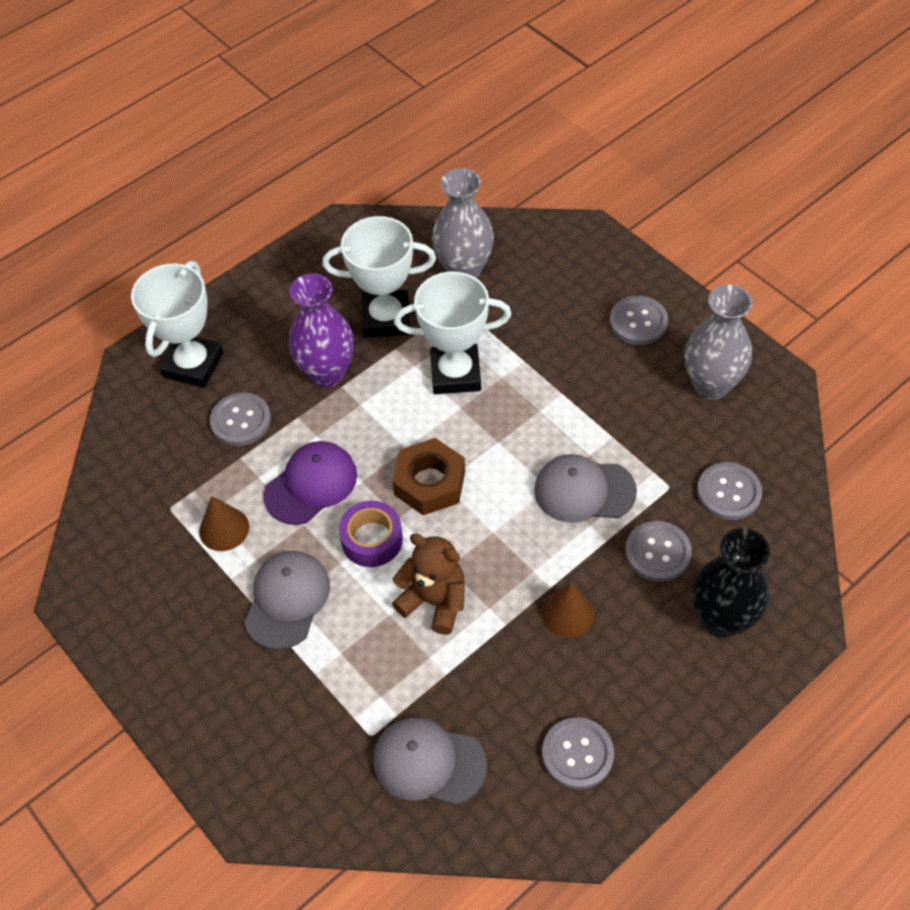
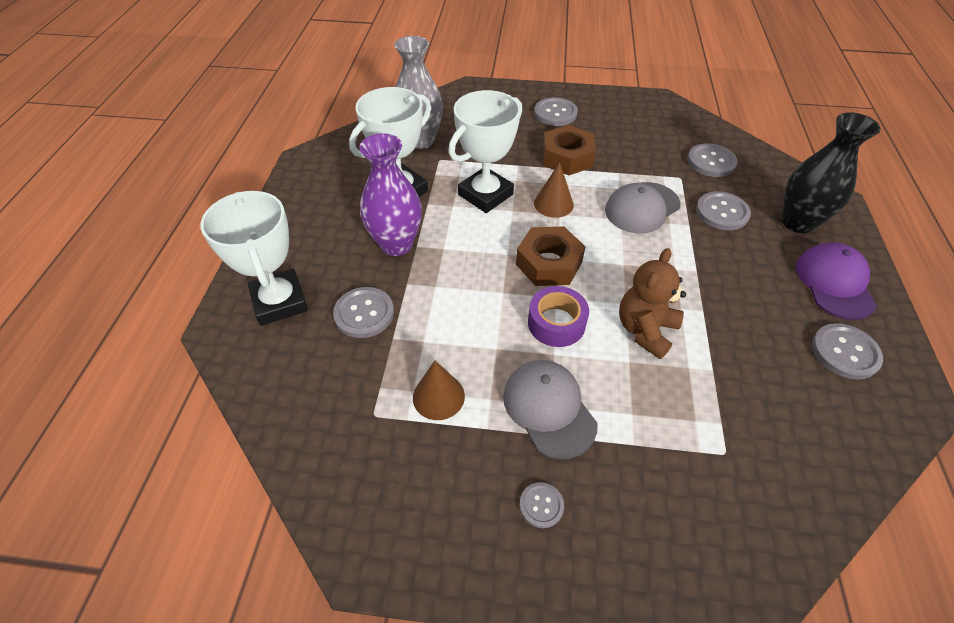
camera: 45 degrees left, 5 degrees down
(207, 658) = (541, 505): none -> grey button
(311, 484) = (469, 319): purple cap -> purple cap (834, 283)
(428, 762) = (782, 437): grey cap -> none
(434, 601) = (645, 330): brown teddy bear -> brown teddy bear turned 45 degrees counterclockwise
(567, 613) = (725, 277): brown cone -> brown cone (553, 204)
(583, 384) = (567, 157): none -> brown nut
(711, 385) = (631, 120): grey vase -> none

